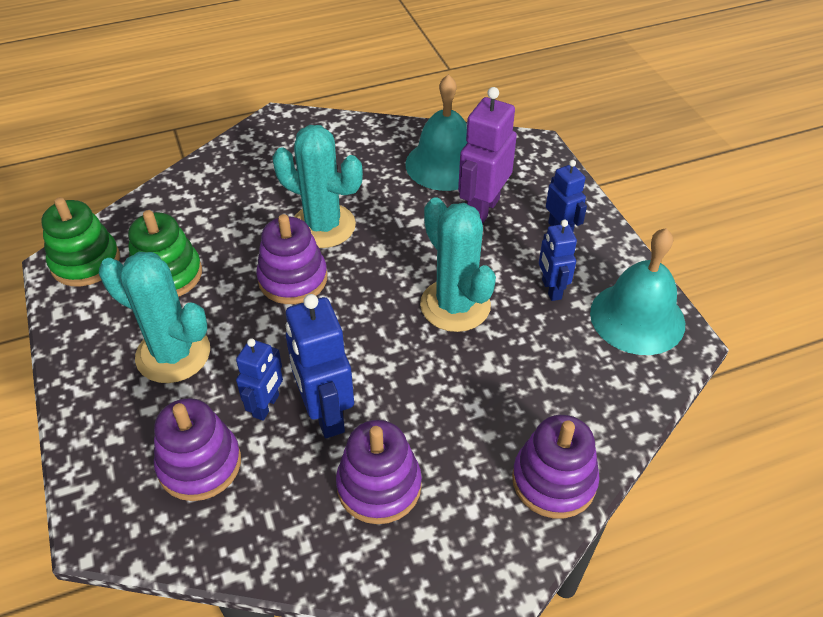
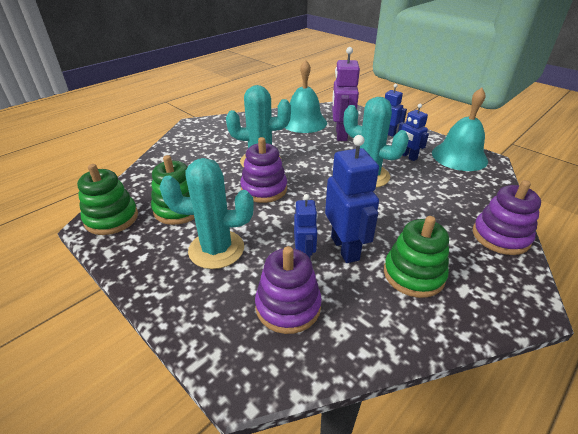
camera: 25 degrees left, 10 degrees down
(325, 413) = (345, 248): blue robot -> blue robot turned 150 degrees counterclockwise
(379, 486) = (413, 274): purple stacking toy -> green stacking toy

